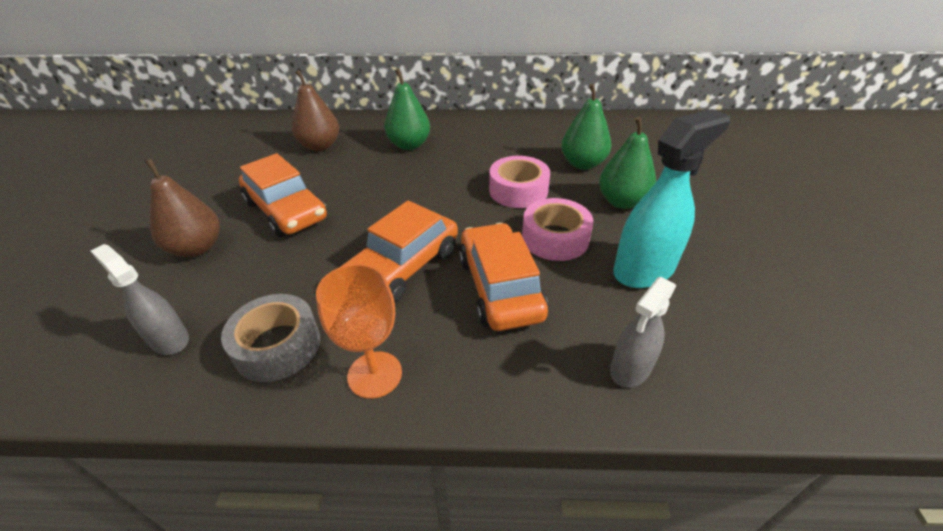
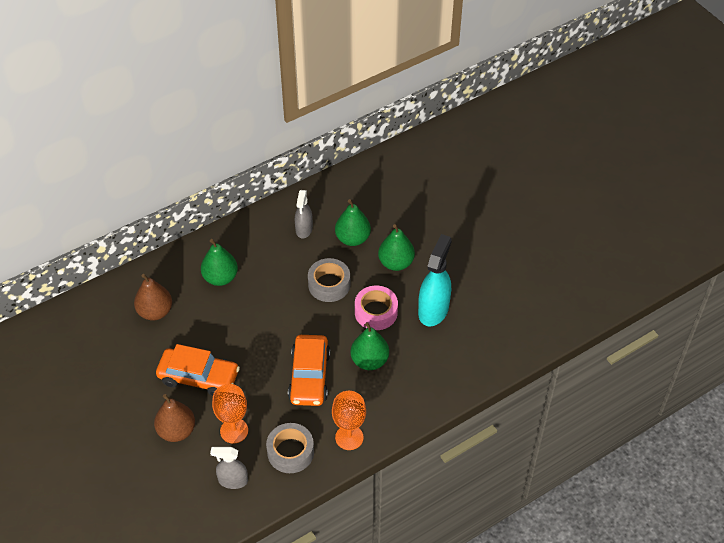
camera: 35 degrees left, 10 degrees up
(249, 280) = (234, 431): none -> orange goblet
(499, 287) = (369, 361): orange car -> green pear
(518, 190) = (329, 284): pink tape -> grey tape
(630, 368) = (455, 371): grey spray bottle -> grey spray bottle (304, 229)

